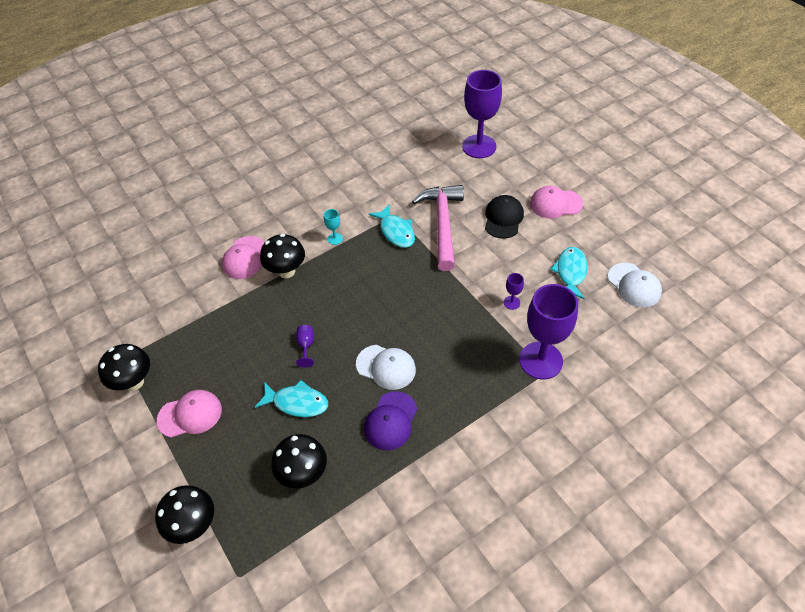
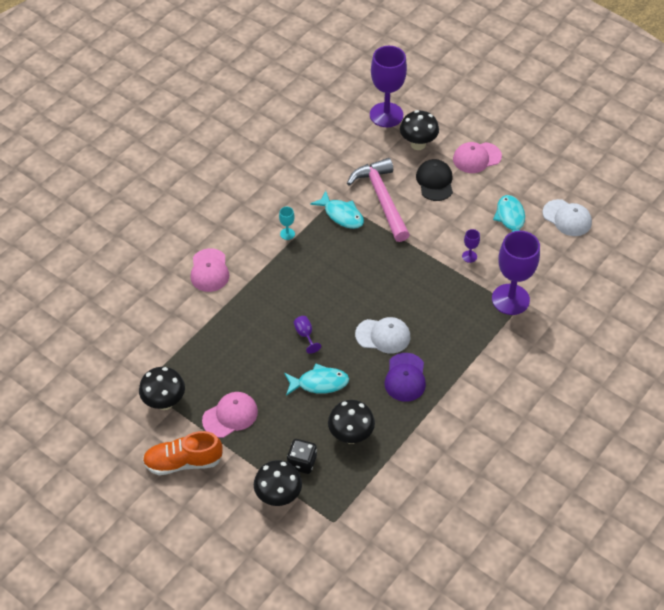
camera: 20 degrees left, 0 degrees up
(118, 454) = (183, 462): none -> orange shoe
(237, 490) = (302, 462): none -> black dice
(286, 271) = (256, 274): black mushroom -> black mushroom (418, 144)

